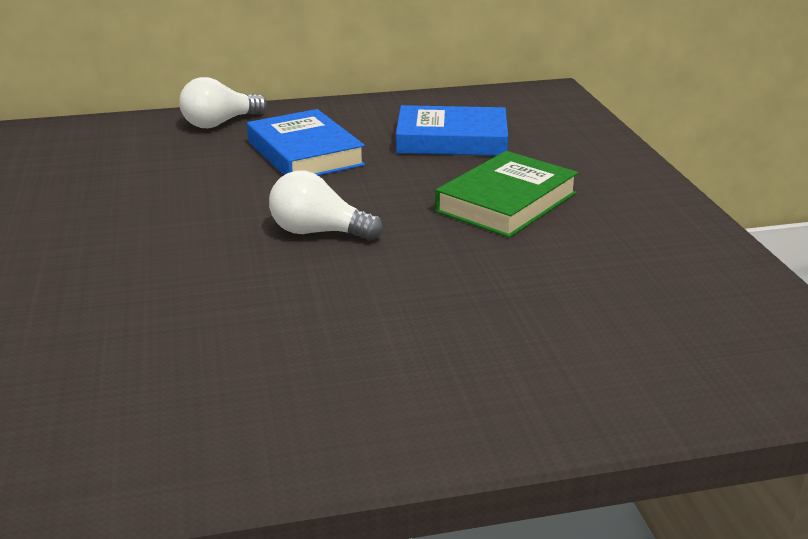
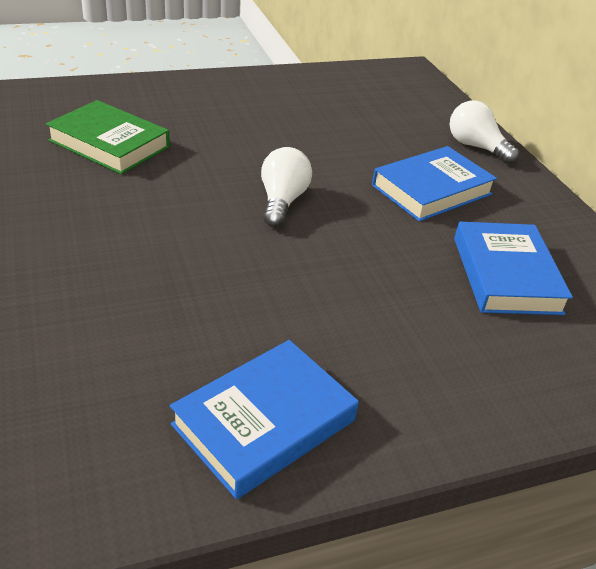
camera: 80 degrees right, 10 degrees up
(506, 202) = (363, 306): green book -> green book (109, 144)
(672, 254) = (264, 422): none -> blue book

